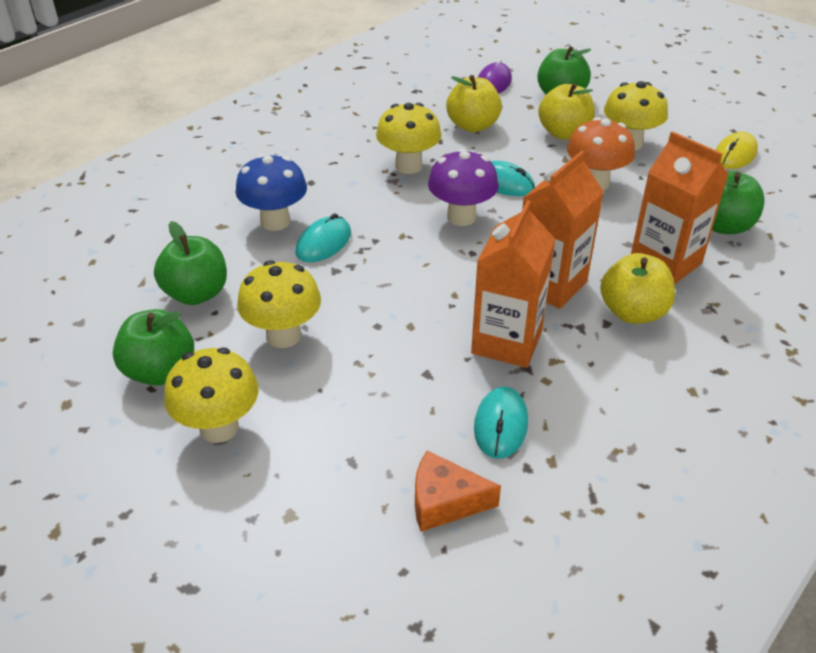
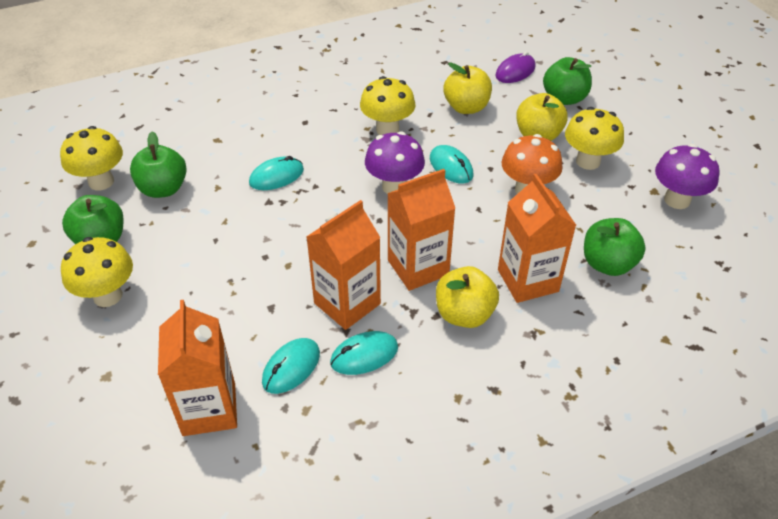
camera: 25 degrees right, 5 degrees up
(275, 222) = (256, 148): blue mushroom -> none
(283, 336) = (196, 242): yellow mushroom -> yellow mushroom (101, 182)
(444, 502) = (209, 409): orange cheese -> orange carton
(567, 385) = (364, 355): none -> turquoise mouse
(734, 155) = (677, 200): yellow mouse -> purple mushroom

